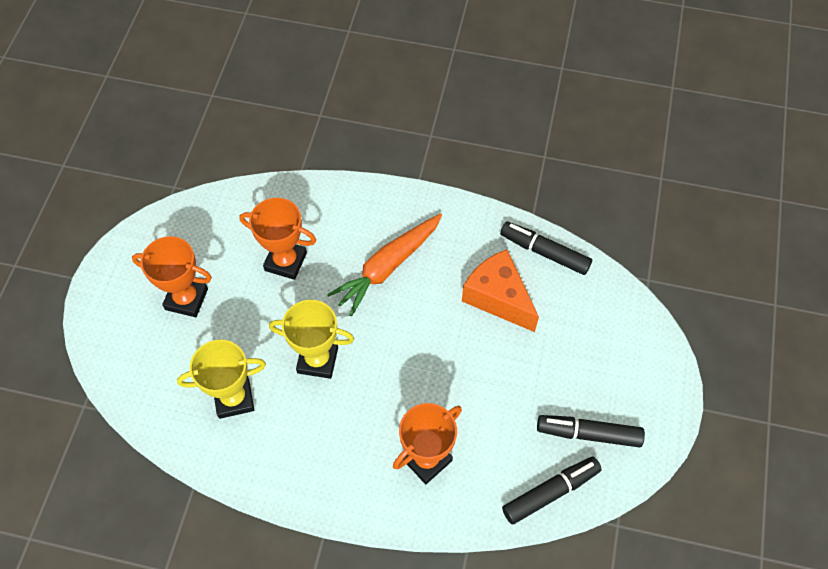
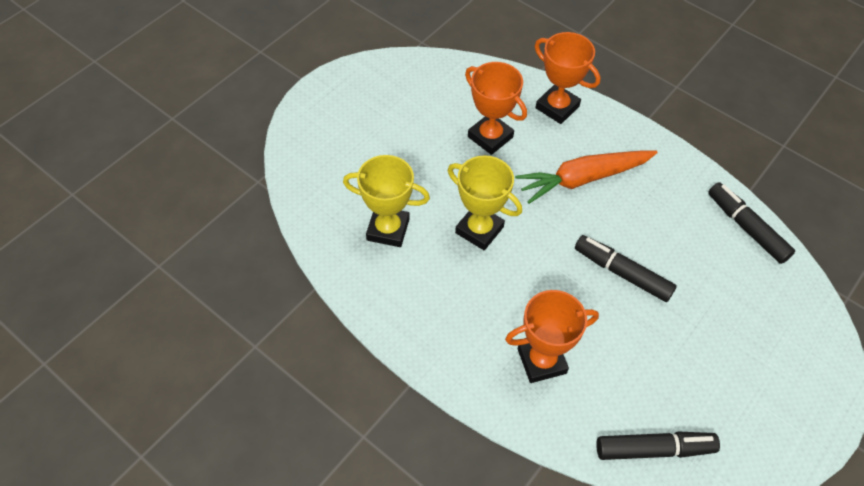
camera: 25 degrees right, 5 degrees down
(186, 299) = (387, 132): orange trophy -> orange trophy (557, 107)
(498, 297) = (680, 248): orange cheese -> none
(588, 433) = (719, 412): black marker -> black marker (622, 273)

